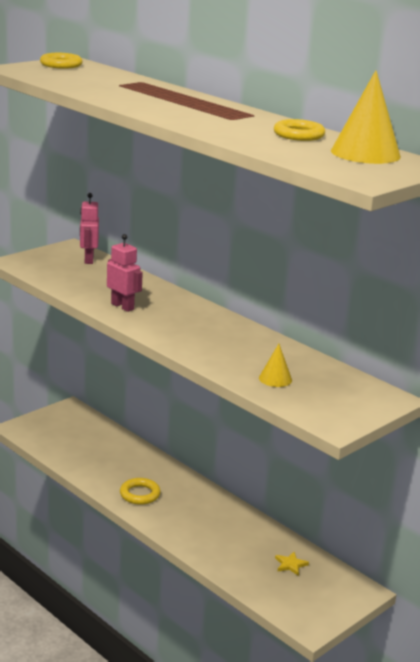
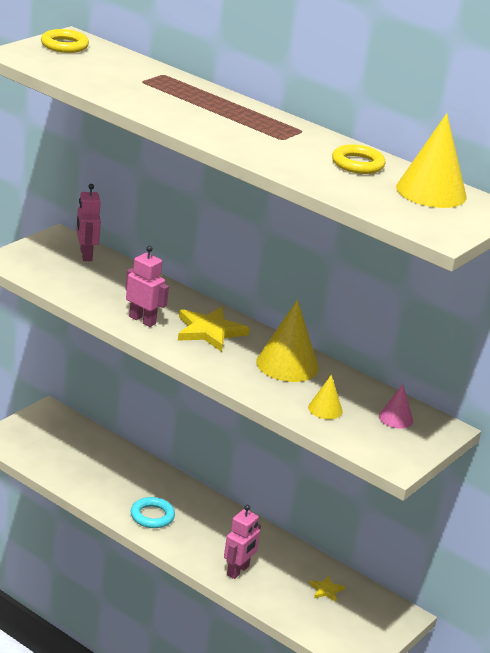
camera: 10 degrees left, 5 degrees up
(140, 494) = (152, 516): yellow ring -> turquoise ring
(182, 316) = (209, 331): none -> yellow star
(209, 544) = (238, 571): none -> pink robot
(248, 343) = (287, 364): none -> yellow cone
(343, 388) = (396, 418): none -> pink cone

